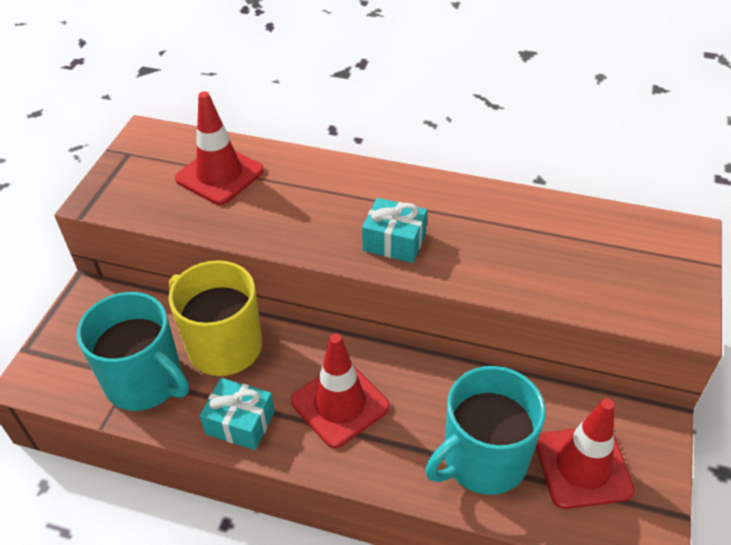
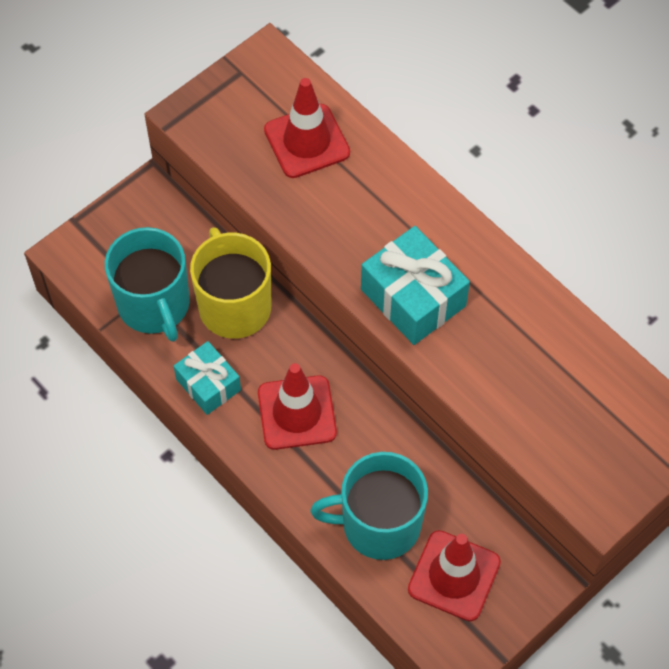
camera: 30 degrees right, 15 degrees up
(394, 241) = (413, 298): turquoise gift -> turquoise gift, size x1.56

